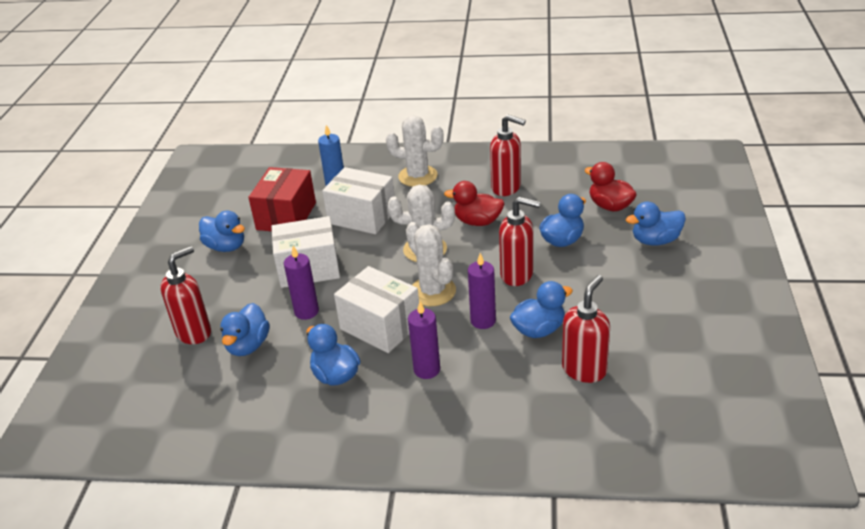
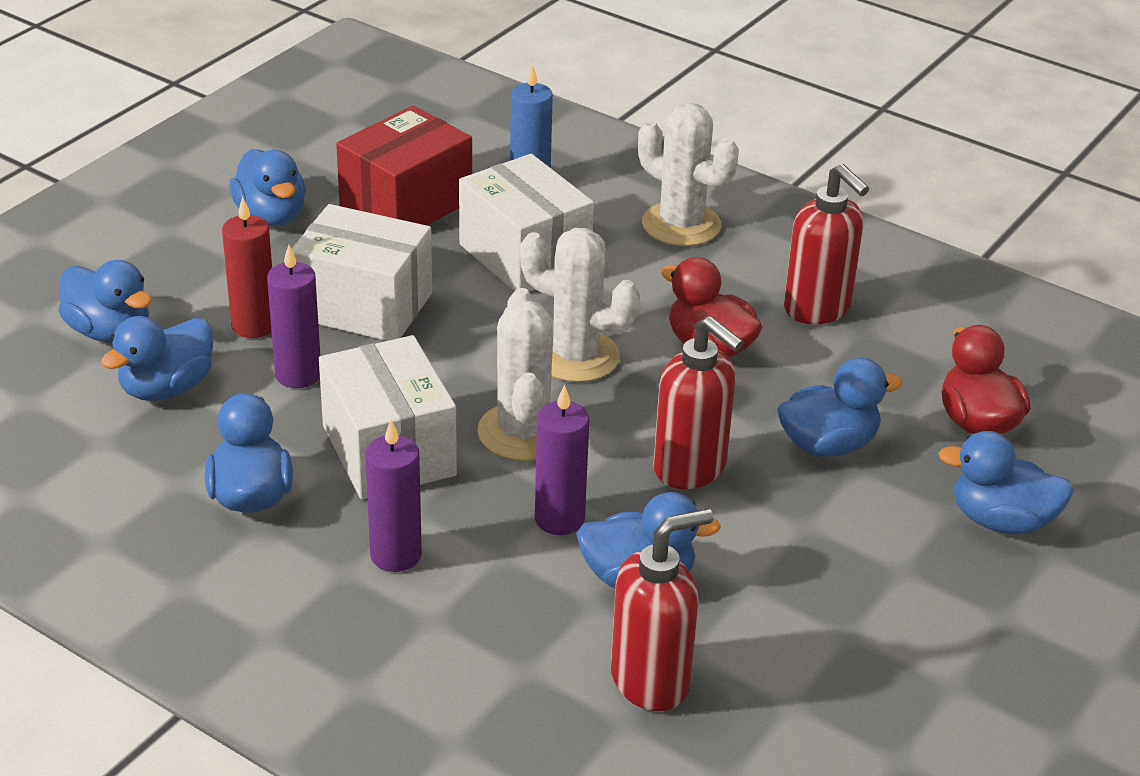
camera: 25 degrees right, 0 degrees up
(194, 332) = (110, 332): red soap dispenser -> blue duck
(264, 299) = (254, 325): none -> red candle

